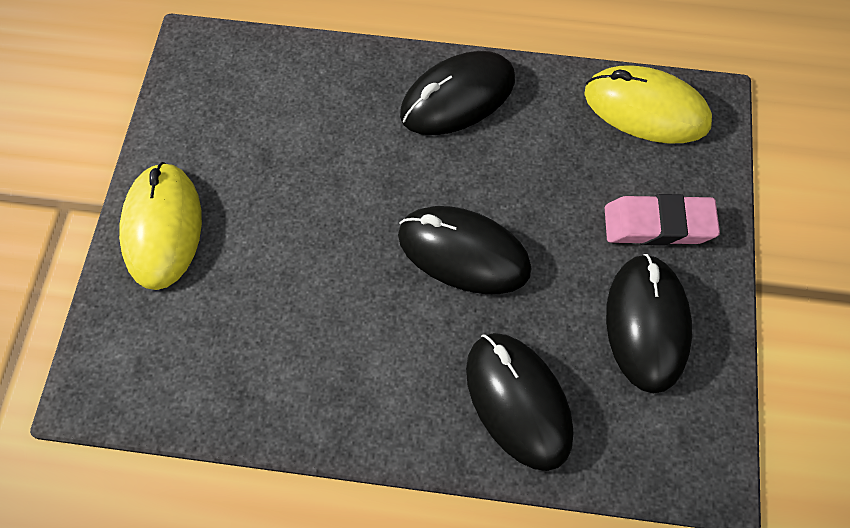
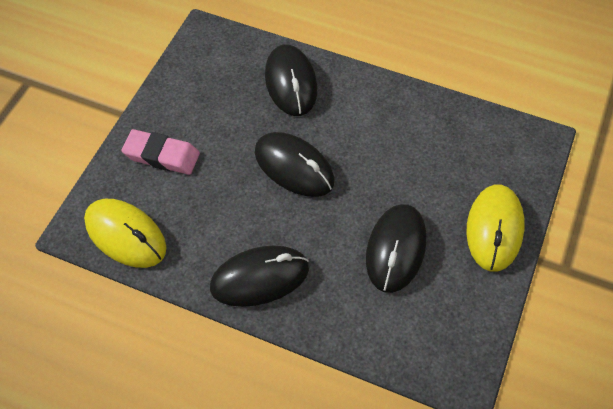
camera: 165 degrees left, 5 degrees down
(647, 324) = (199, 103): black mouse -> black mouse (396, 249)

